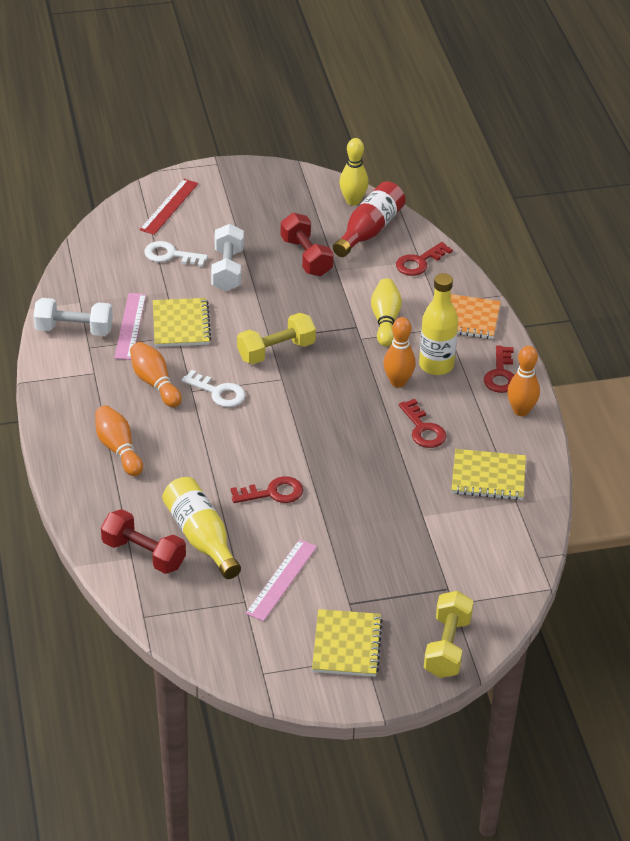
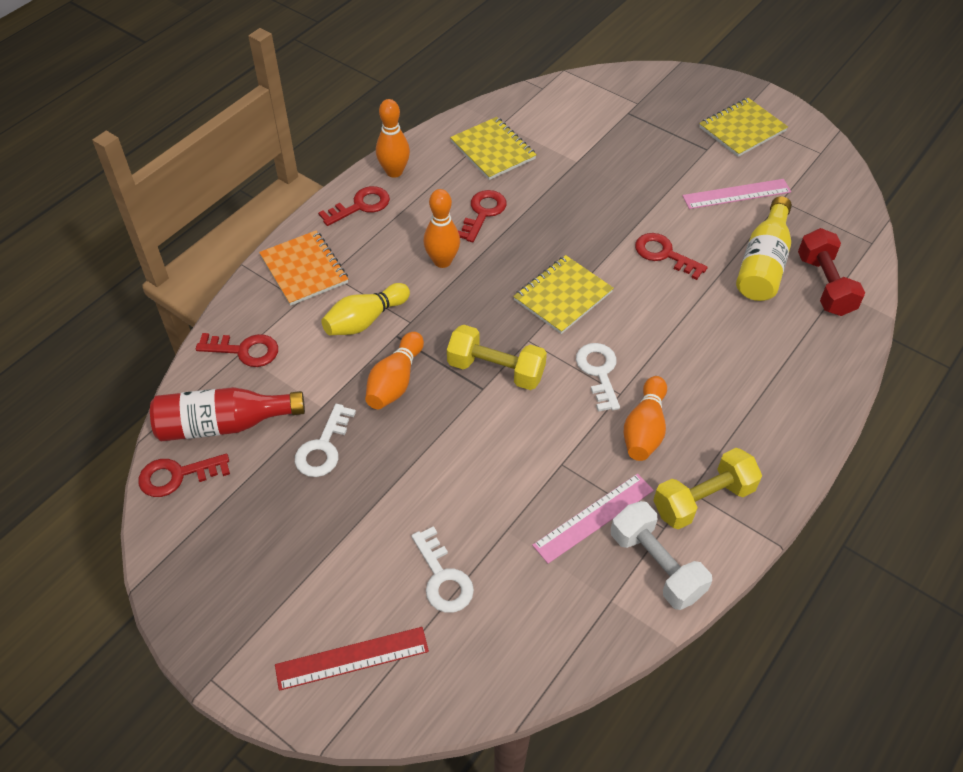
camera: 130 degrees left, 10 degrees up
(118, 449) = (752, 389): orange bowling pin -> orange bowling pin (395, 381)
(181, 324) = (543, 474): yellow notebook -> yellow notebook (563, 296)
(227, 270) = (414, 501): white dumbbell -> none
(306, 257) = (323, 447): red dumbbell -> white key
(353, 201) = (177, 476): yellow bowling pin -> red key
(436, 365) = (392, 250): yellow bottle -> none
(447, 647) = (677, 86): yellow dumbbell -> yellow dumbbell (703, 499)

